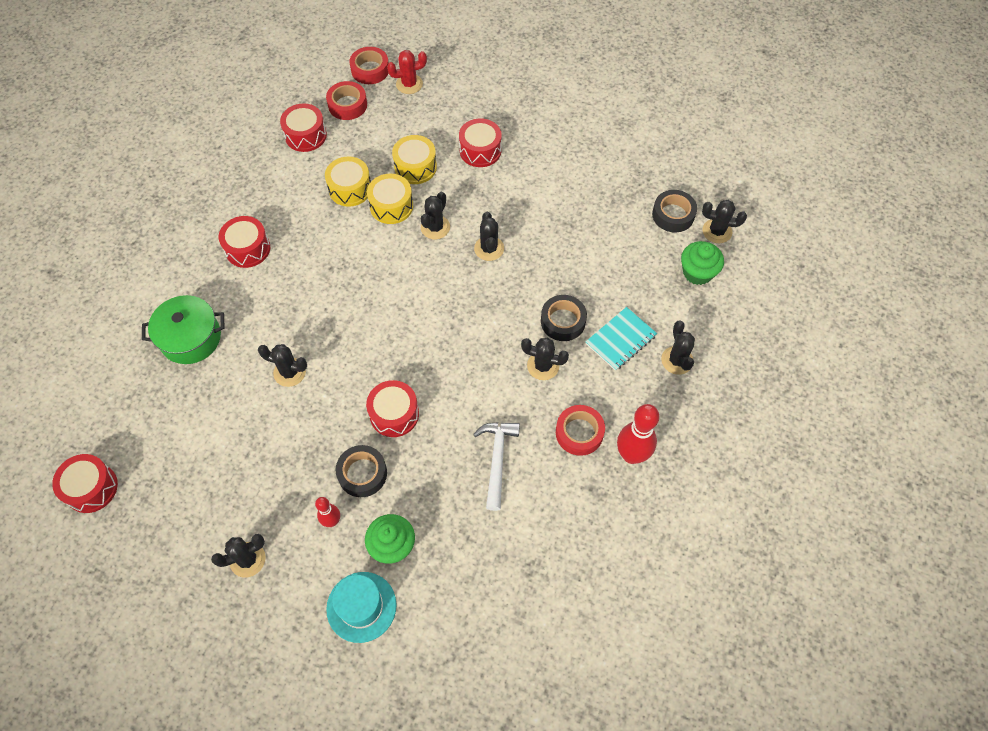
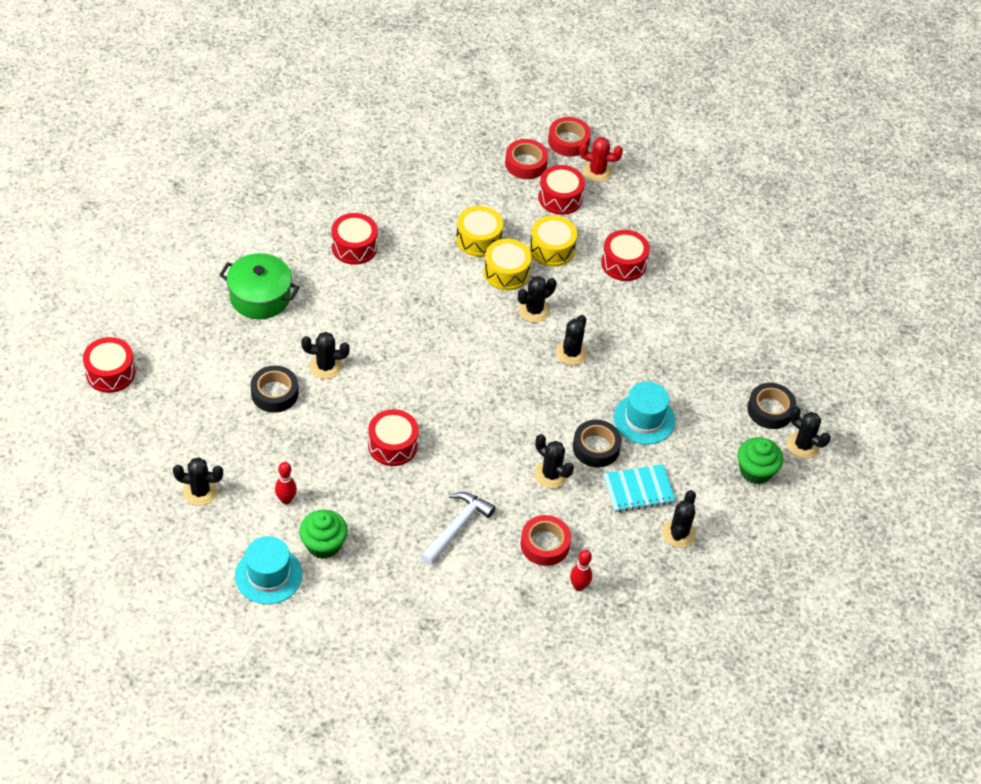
camera: 25 degrees right, 10 degrees down
(289, 372) = (325, 366): black cactus -> black cactus turned 45 degrees counterclockwise
(305, 135) = (469, 173): red drum -> red drum (560, 198)
(362, 473) = (335, 477): black tape -> black tape (274, 393)
(584, 275) = (644, 419): none -> turquoise hat
(631, 455) = (579, 586): red bowling pin -> red bowling pin, size x0.57

